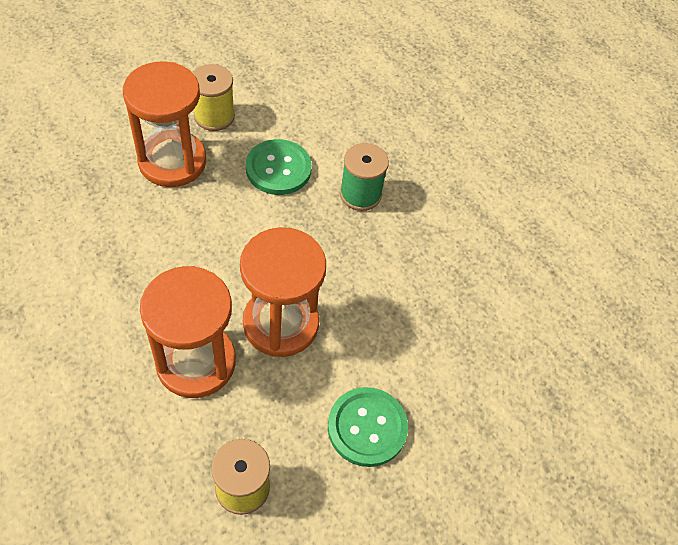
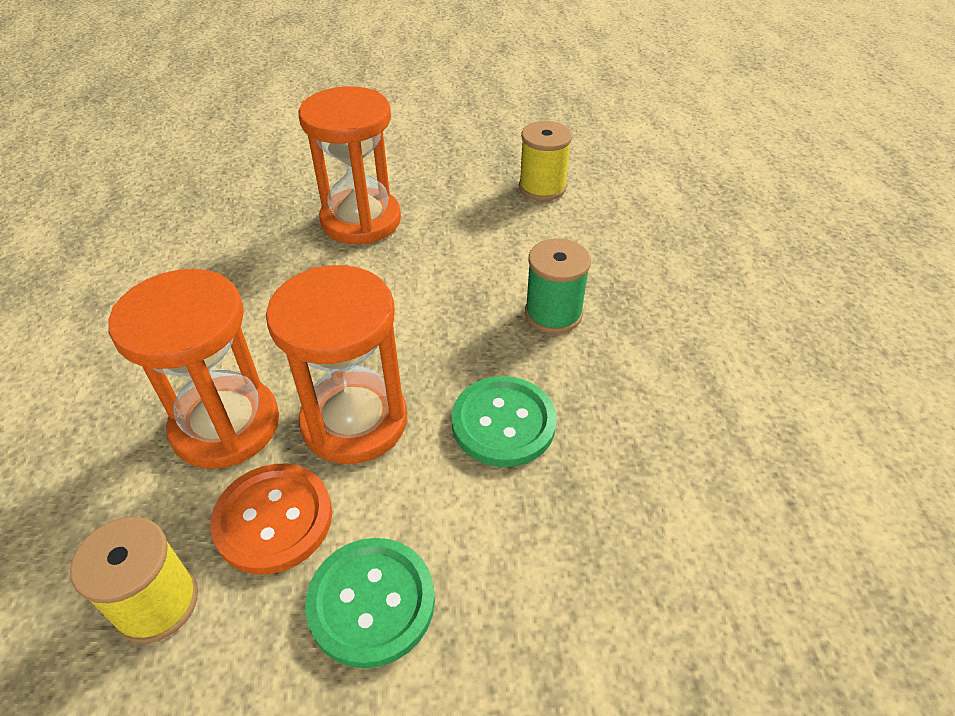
camera: 35 degrees right, 10 degrees down
(214, 116) = (436, 193): yellow spool -> yellow spool (542, 187)
(275, 408) = (273, 519): none -> orange button
(278, 169) = (471, 259): green button -> green button (503, 423)

